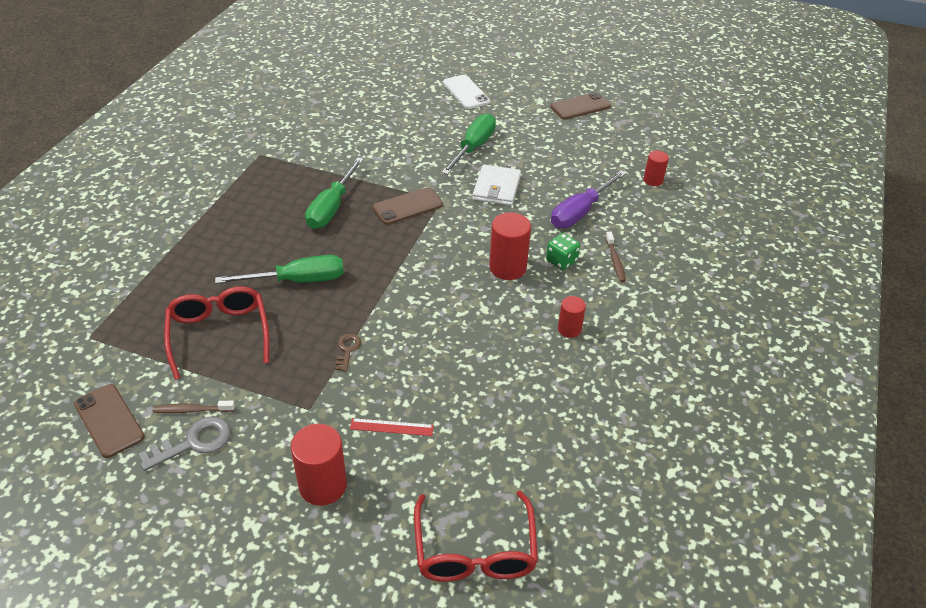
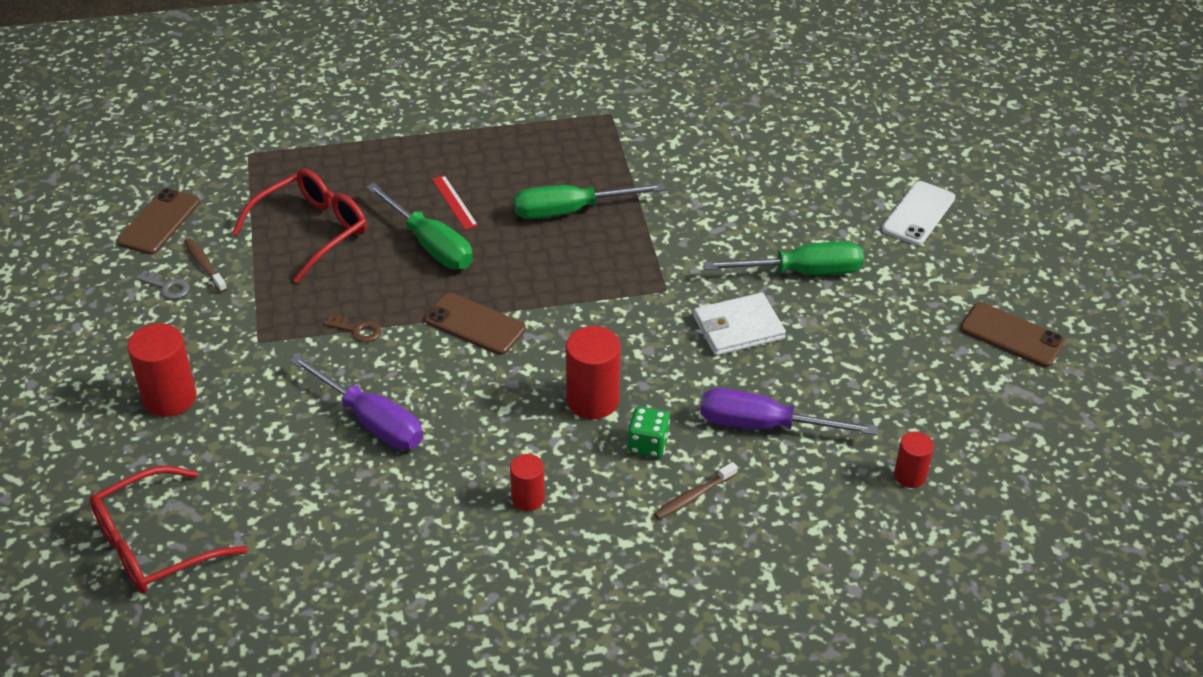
camera: 60 degrees right, 0 degrees up
(193, 443) = (167, 287): grey key -> grey key, size x0.60
(347, 350) = (357, 330): brown key -> brown key turned 45 degrees clockwise
(391, 427) = (274, 412): red ruler -> red ruler (454, 202)
(407, 206) = (628, 268): brown phone -> brown phone (475, 324)
(443, 376) = (371, 421): none -> purple screwdriver

